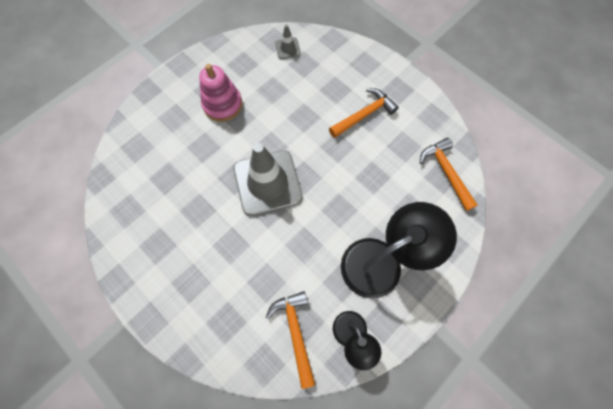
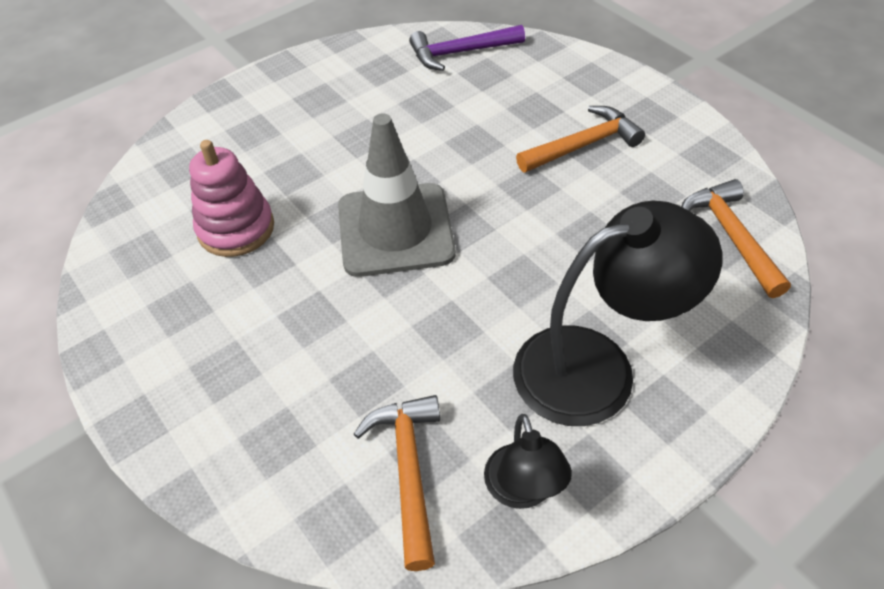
camera: 10 degrees right, 20 degrees down
(222, 104) = (338, 119): pink stacking toy -> pink stacking toy (236, 229)
(287, 48) = (460, 53): grey traffic cone -> purple hammer

